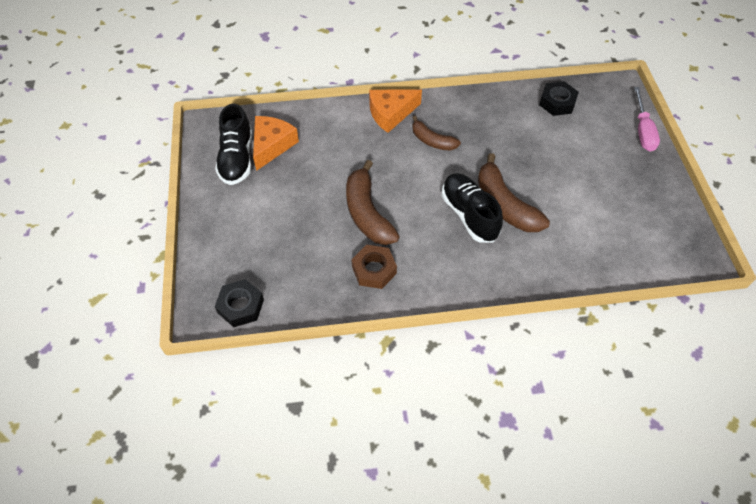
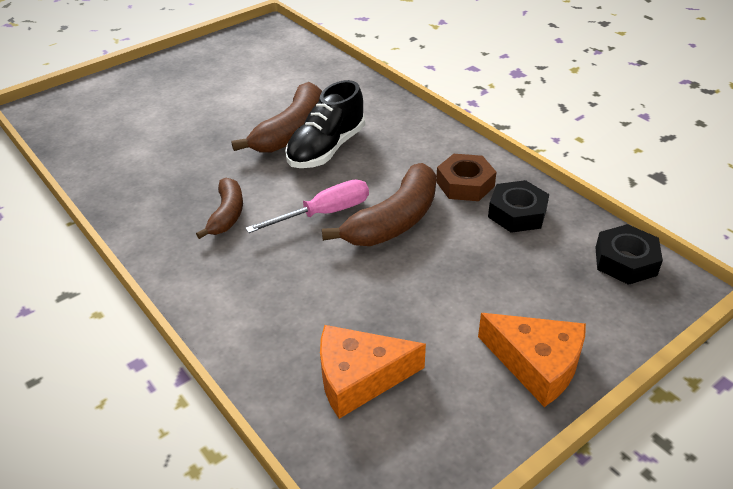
camera: 120 degrees left, 15 degrees down
(237, 158) = (421, 408): black shoe -> none
(390, 113) = (196, 273): orange cheese -> orange cheese (536, 364)
(557, 102) = (90, 142): black nut -> black nut (517, 213)
(642, 130) = (111, 81): pink screwdriver -> pink screwdriver (324, 213)

